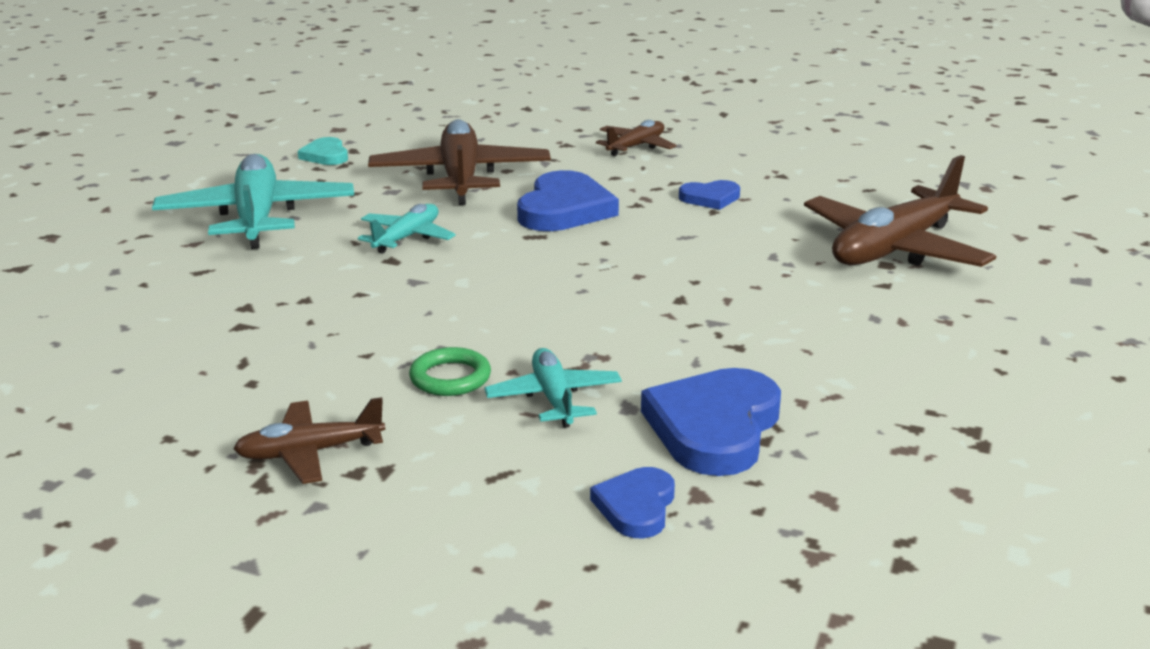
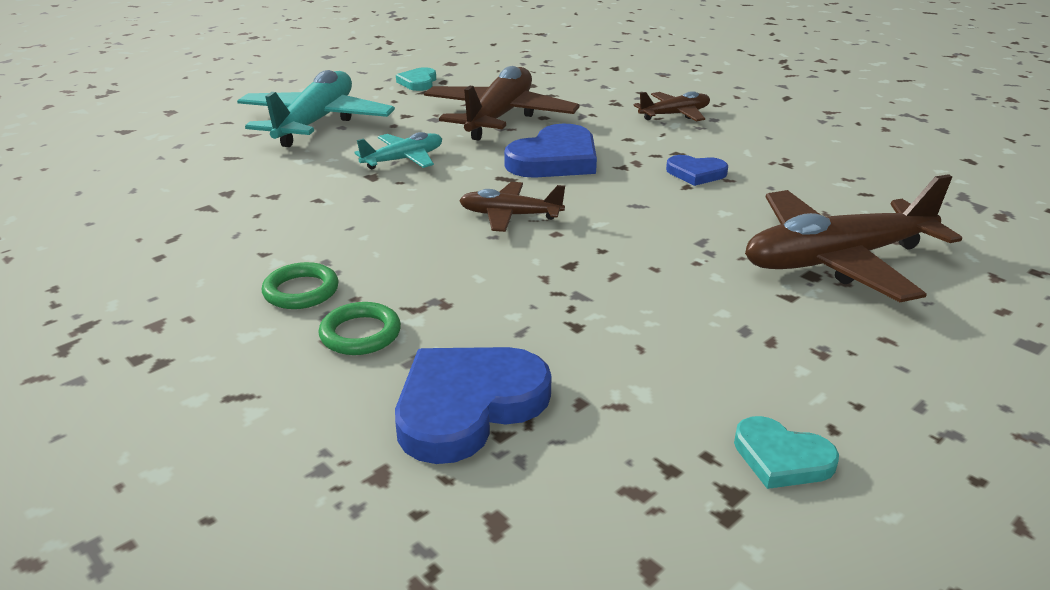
camera: 25 degrees right, 5 degrees up
(310, 453) = (126, 330): brown plane -> brown plane (510, 215)
(554, 398) = (360, 334): turquoise plane -> green ring
(636, 506) = (311, 468): blue heart -> none
(984, 398) = (781, 458): none -> turquoise heart

